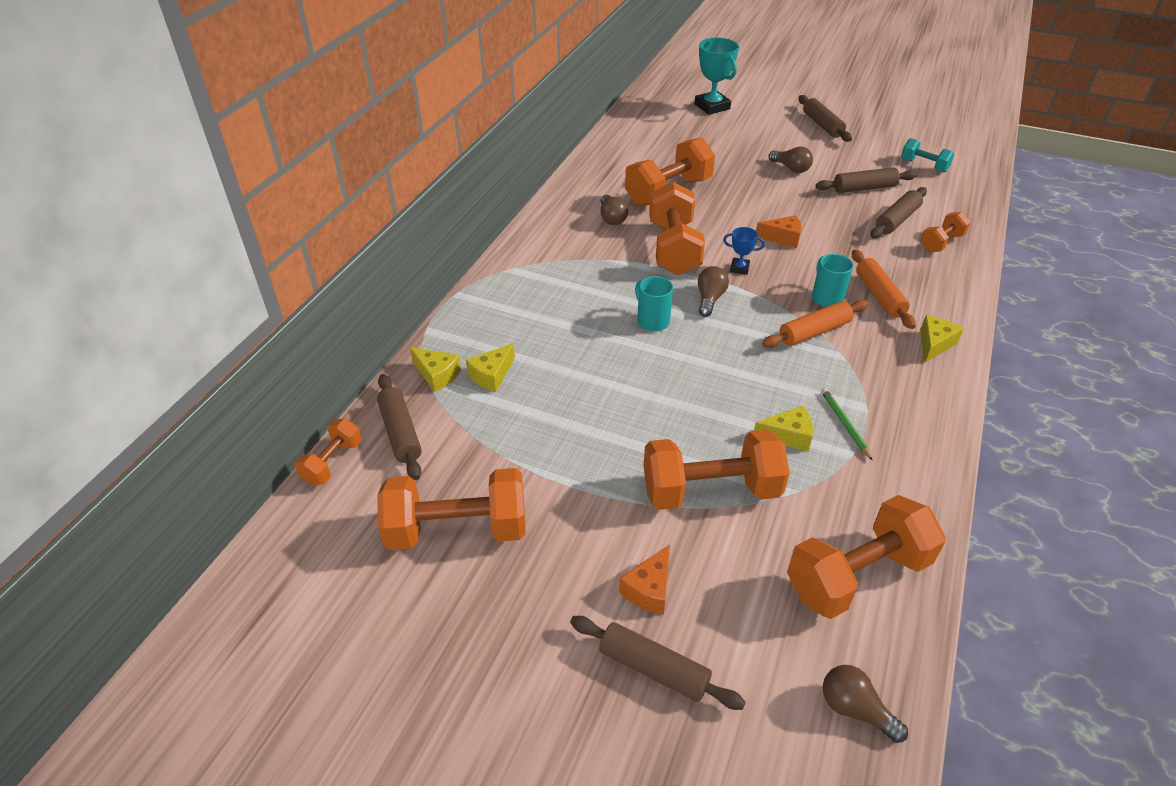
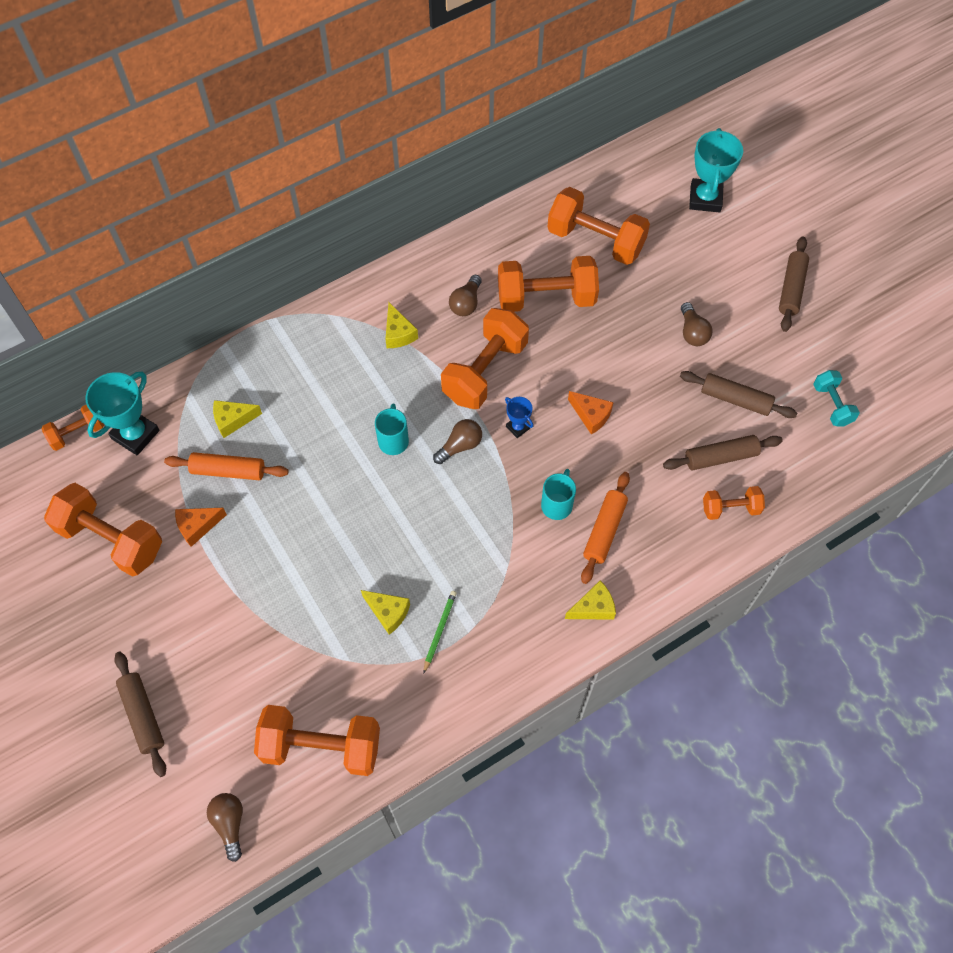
camera: 35 degrees right, 20 degrees up
(400, 432) = (135, 434): brown rolling pin -> turquoise trophy
(437, 375) = (197, 396): yellow cheese -> yellow cheese (398, 333)
(649, 589) = (187, 663): orange cheese -> orange cheese (197, 526)
(710, 490) = (291, 619): orange dumbbell -> orange dumbbell (595, 240)
(814, 332) = (509, 532): orange rolling pin -> orange rolling pin (228, 471)

